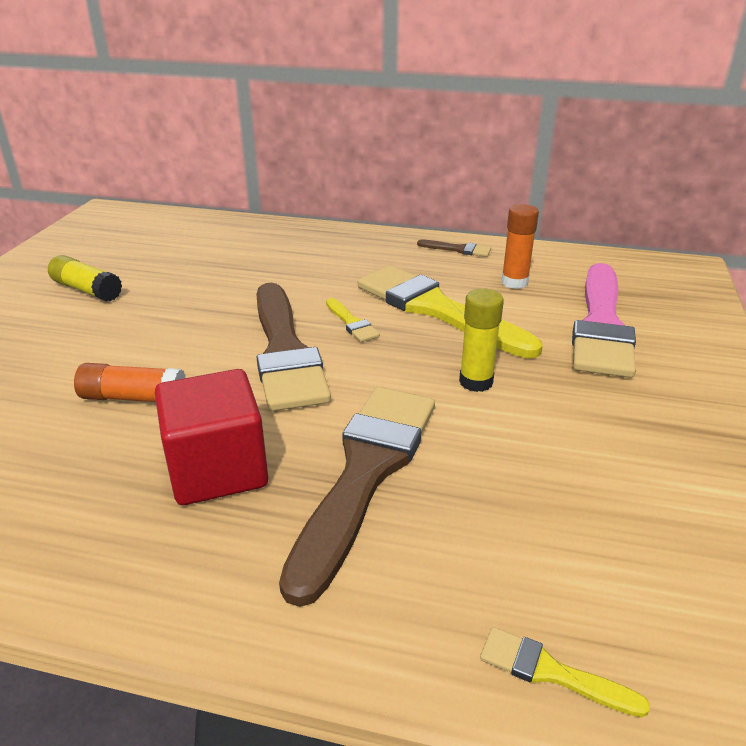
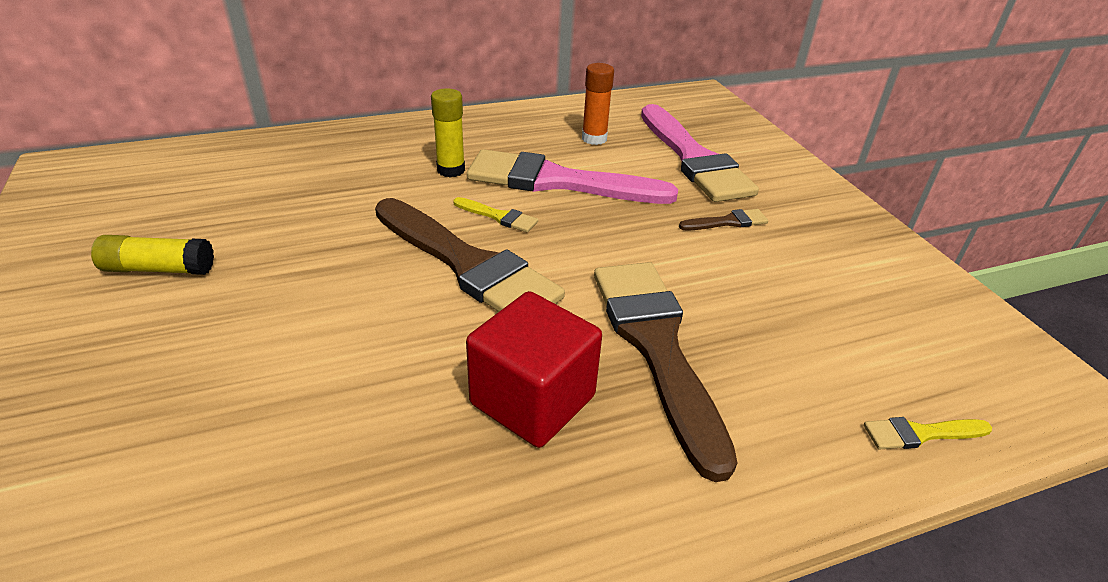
camera: 35 degrees left, 5 degrees up
(133, 398) = (365, 367): orange glue stick -> none
(436, 309) = (558, 182): yellow brush -> pink brush
(458, 249) = (516, 119): brown brush -> brown brush (727, 222)
(476, 382) = (655, 236): yellow glue stick -> yellow glue stick (451, 170)

